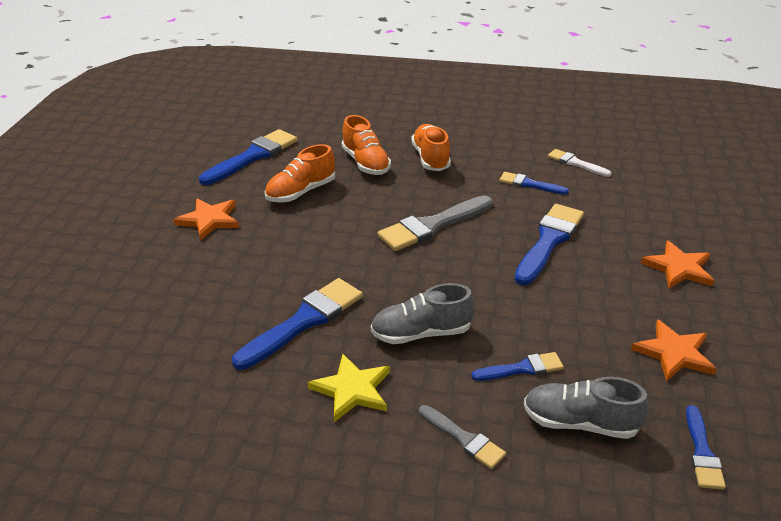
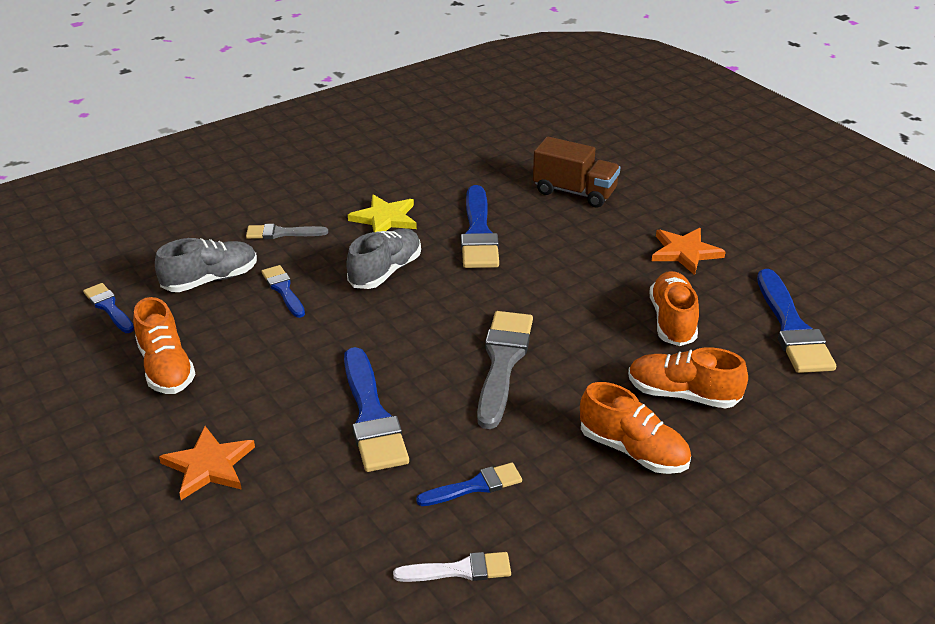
camera: 135 degrees right, 0 degrees up
(171, 310) = (574, 192): none -> brown truck
(522, 368) = (283, 290): blue brush -> blue brush turned 120 degrees clockwise
(674, 353) = (166, 368): orange star -> orange shoe

